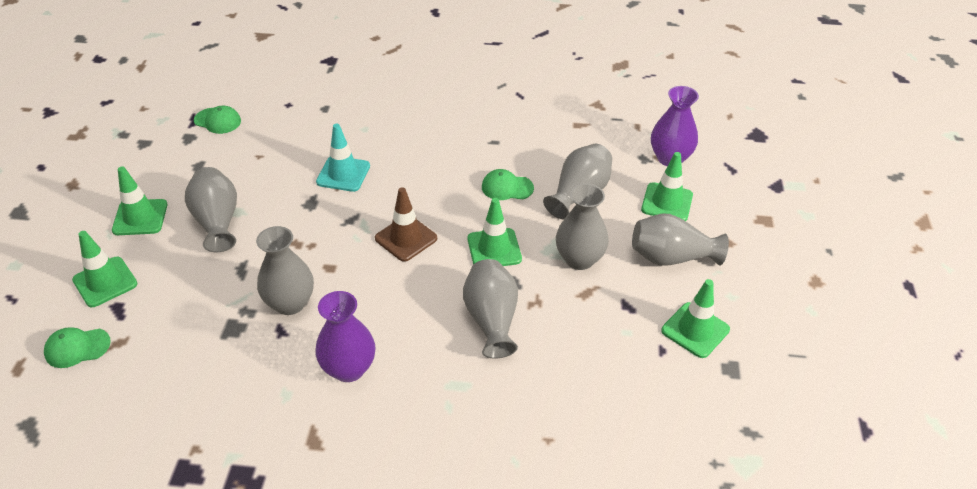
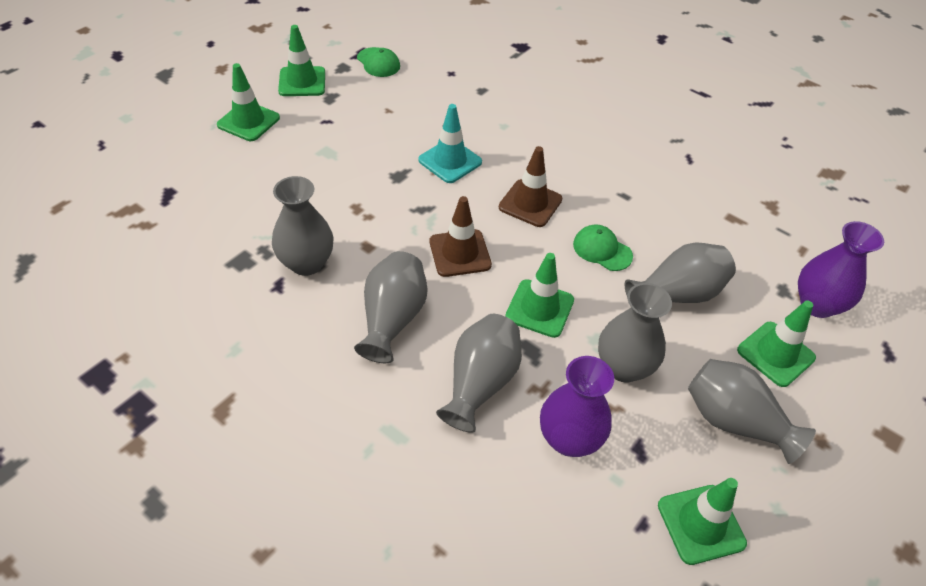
camera: 30 degrees right, 5 degrees up
(77, 348) = (112, 212): green cap -> none
(105, 282) = (177, 165): green traffic cone -> green traffic cone (302, 82)
(217, 222) = (306, 155): grey vase -> grey vase (392, 319)
(349, 369) = (307, 356): purple vase -> purple vase (569, 439)
(430, 178) = (530, 203): none -> brown traffic cone

